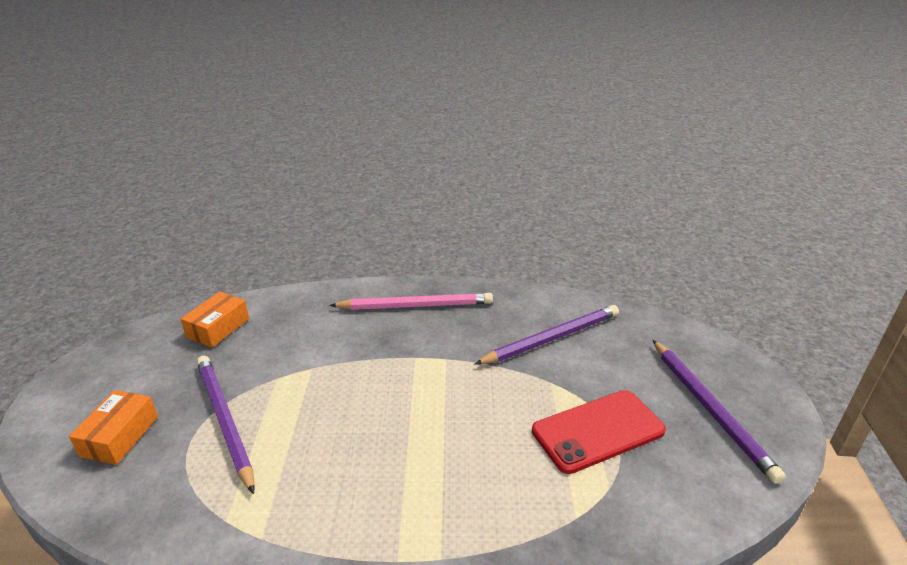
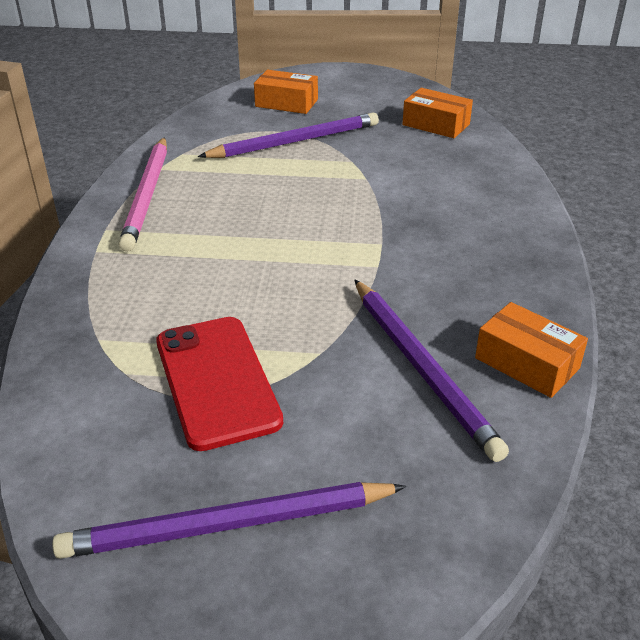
camera: 95 degrees right, 5 degrees up
(416, 305) = (495, 246): pink pencil -> pink pencil (147, 195)
(535, 301) = (526, 363): none -> orange box

